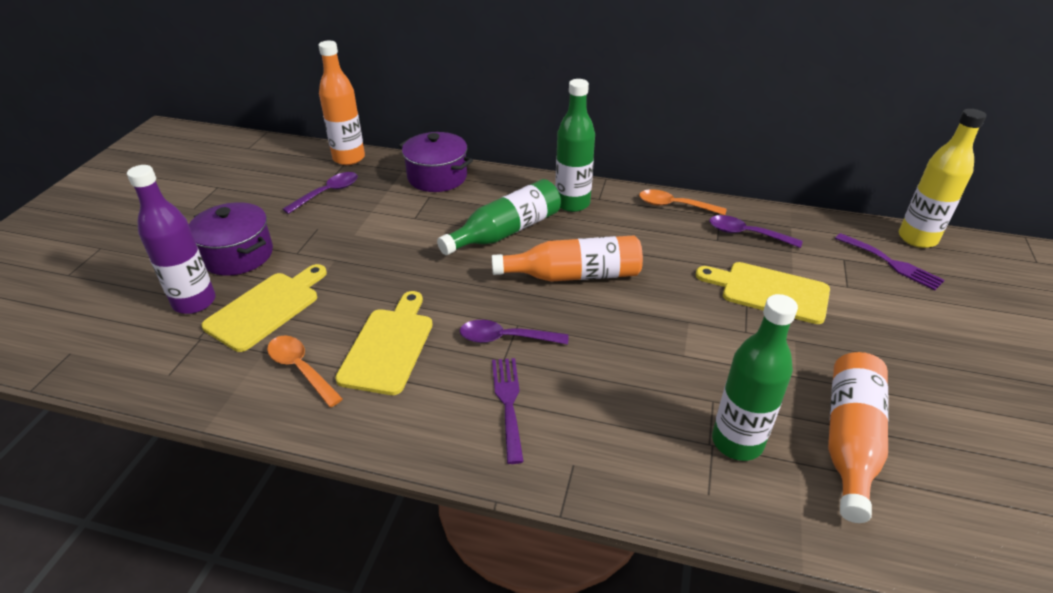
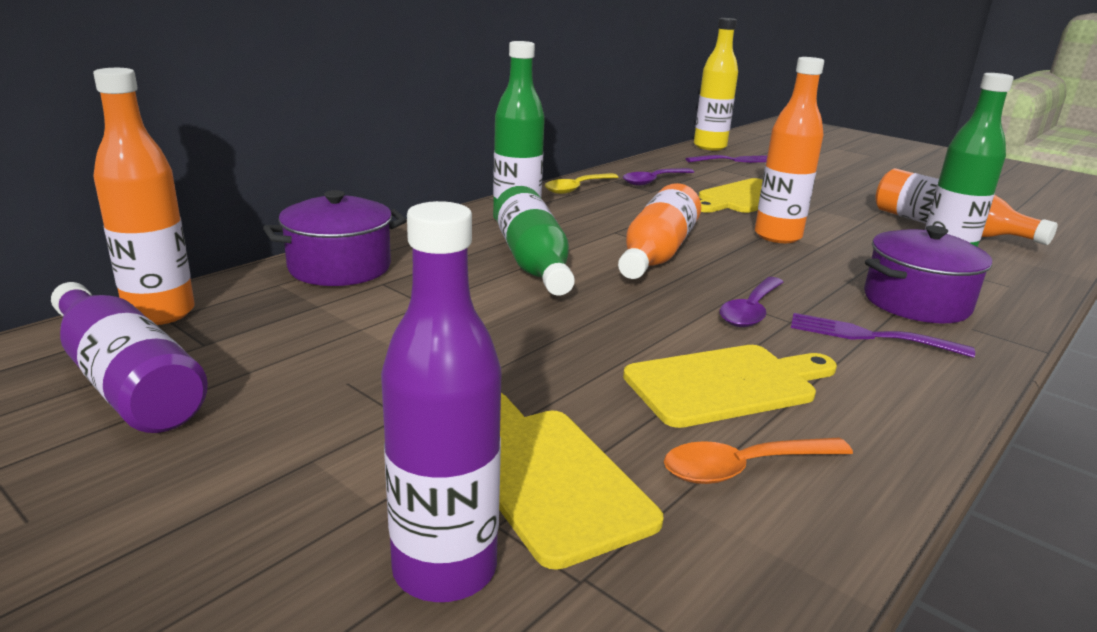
camera: 65 degrees left, 15 degrees down
(237, 255) = (327, 483): purple pot -> purple pot (916, 302)
(287, 180) = (126, 381): none -> purple bottle
(328, 193) = (245, 352): purple spoon -> none
(388, 346) = (726, 384): yellow cutting board -> yellow cutting board turned 120 degrees clockwise
(674, 206) = (577, 188): orange spoon -> yellow spoon
(681, 327) = (777, 236): none -> orange bottle

